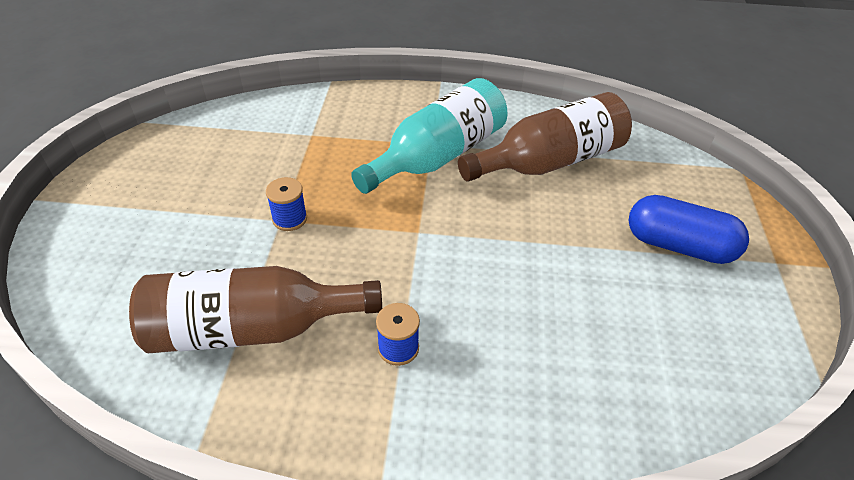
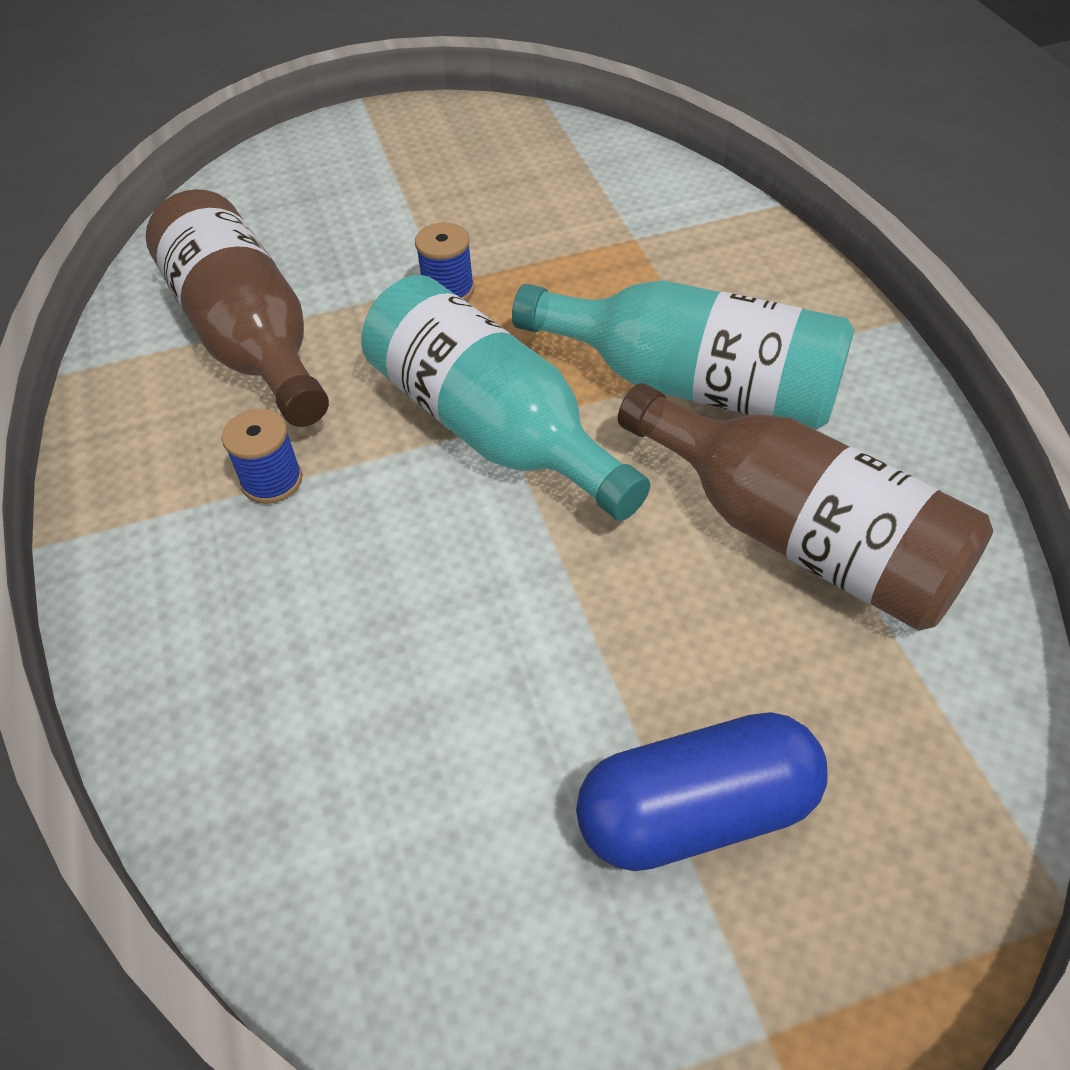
camera: 70 degrees right, 5 degrees up
(419, 236) = (492, 428): none -> turquoise bottle
(679, 245) = (697, 812): blue capsule -> blue capsule turned 75 degrees clockwise

